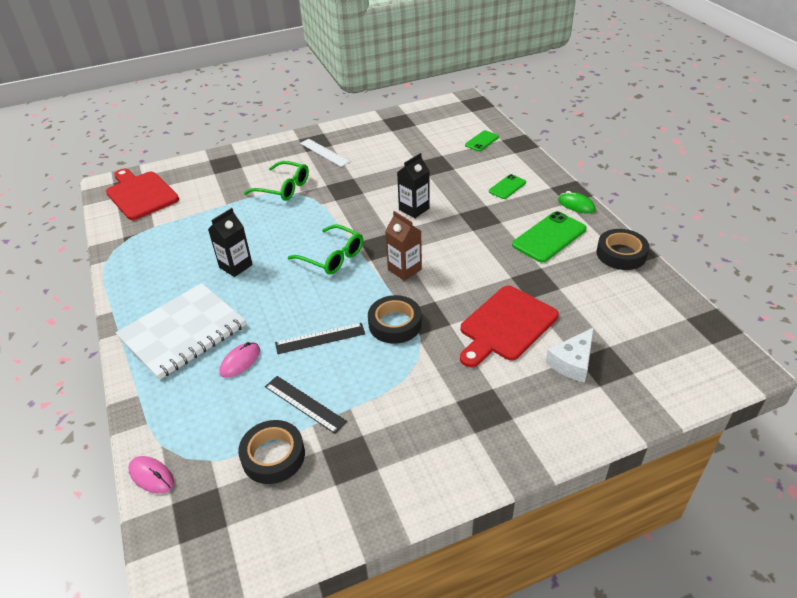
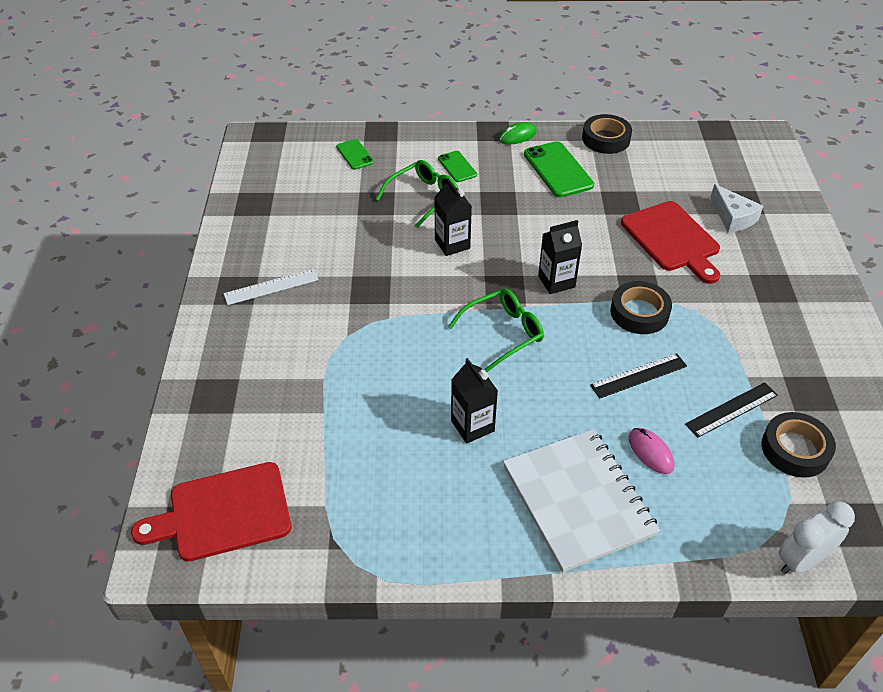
camera: 70 degrees left, 5 degrees up
(151, 476) = (801, 560): pink mouse -> white clock
(283, 188) = (327, 345): green glasses -> green glasses (423, 198)
(320, 338) = (638, 375): black ruler -> black ruler turned 60 degrees clockwise
(404, 269) = (556, 281): brown carton -> black carton

